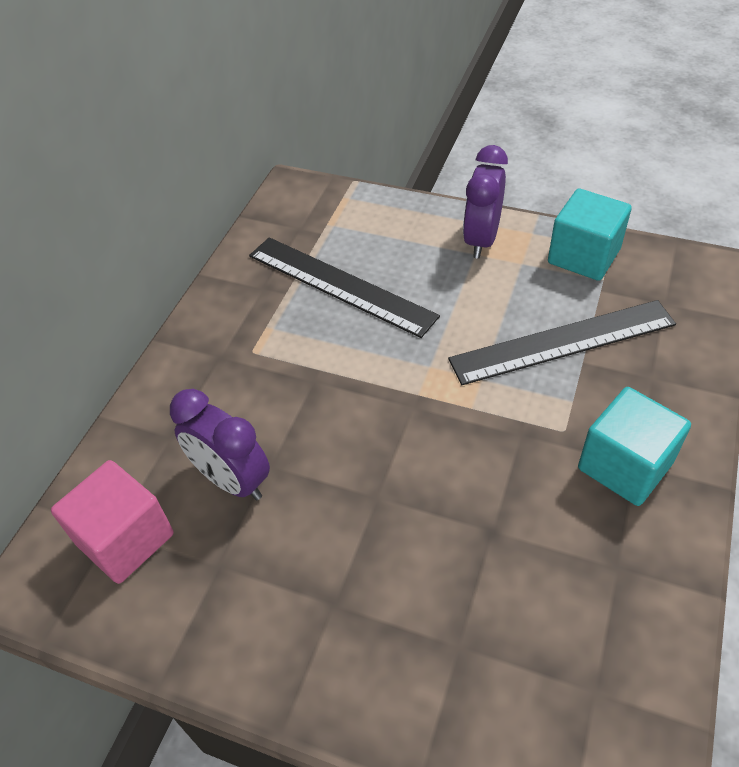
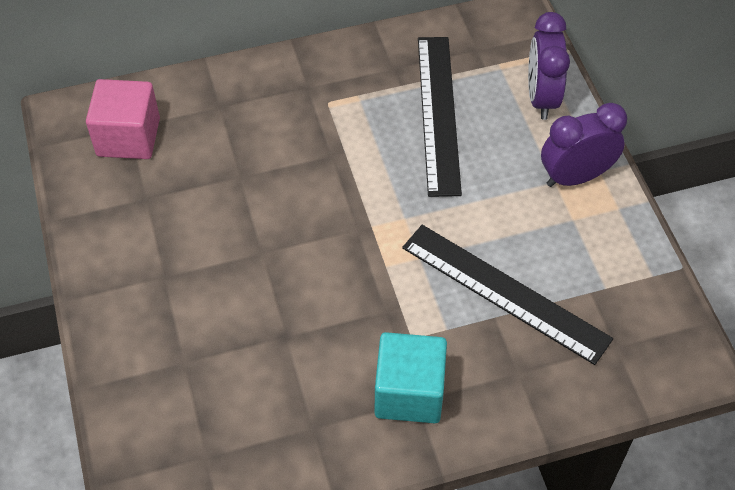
camera: 50 degrees right, 5 degrees up
(232, 480) = (212, 163): purple clock -> purple clock (541, 98)
(583, 256) = (622, 260): turquoise cube -> none

